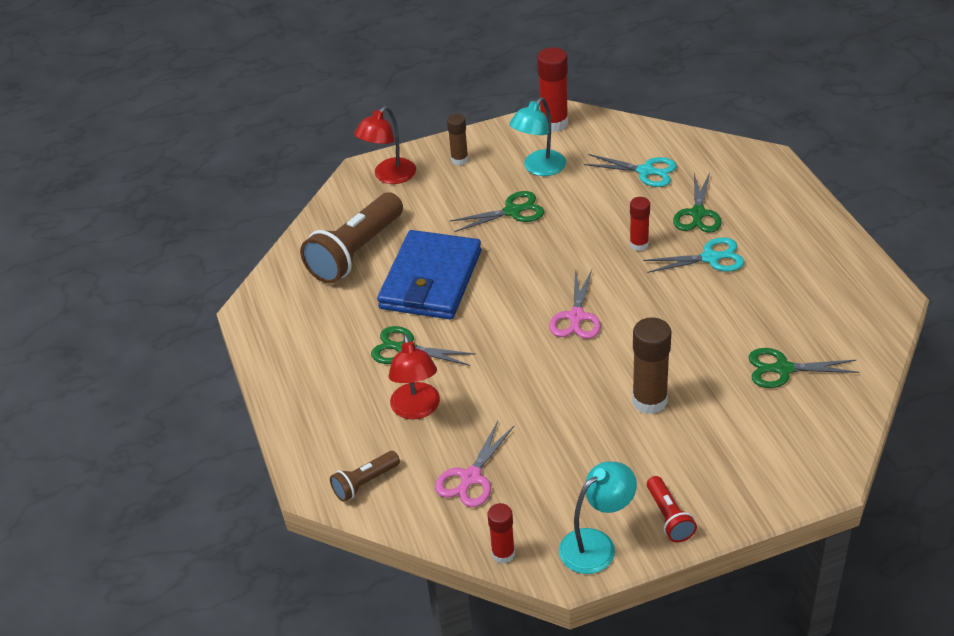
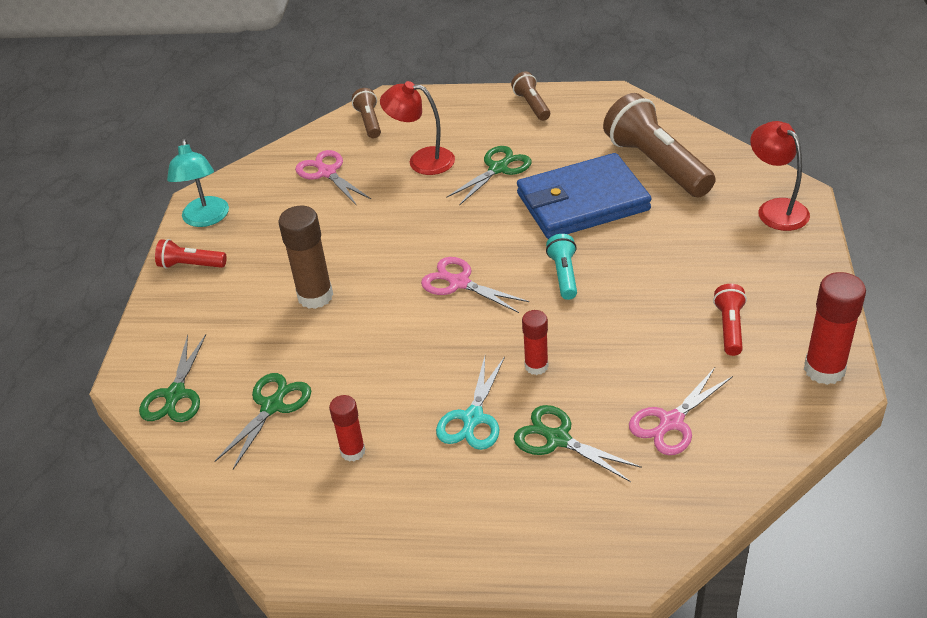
camera: 115 degrees right, 0 degrees up
(287, 362) = (532, 105): none -> brown flashlight
(430, 280) = (582, 202): blue wallet -> blue wallet turned 60 degrees counterclockwise
(459, 160) = (782, 267): brown glue stick -> none
(503, 554) = (244, 172): red glue stick -> red glue stick (353, 451)
(512, 211) = (658, 284): green scissors -> green scissors (175, 394)
(531, 262) = (564, 275): none -> turquoise flashlight
(539, 168) = (729, 327): turquoise lamp -> red flashlight
(645, 171) = (671, 422): turquoise scissors -> pink scissors

